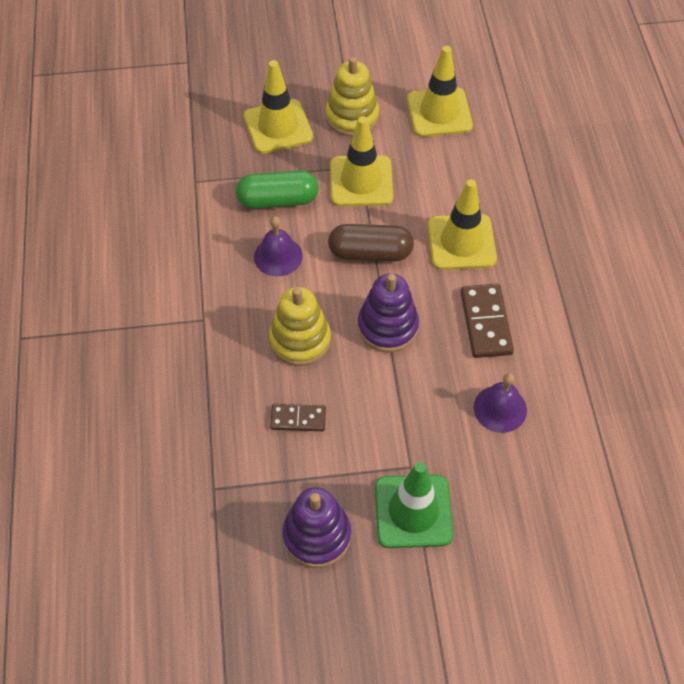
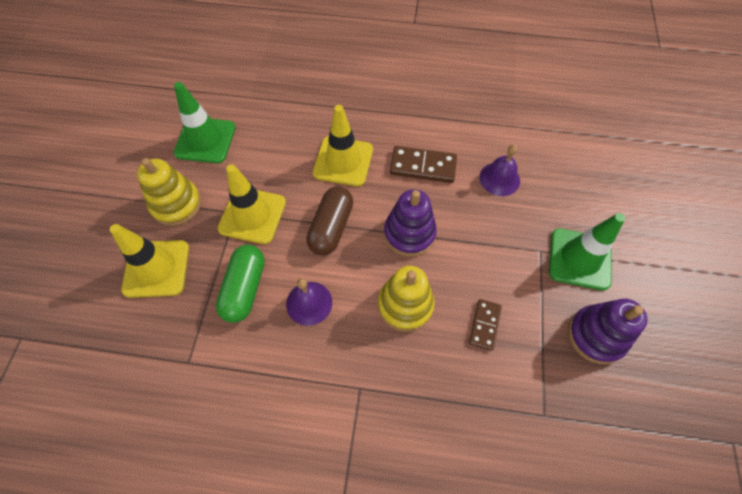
camera: 75 degrees left, 5 degrees up
(439, 112) = (205, 140): yellow traffic cone -> green traffic cone

